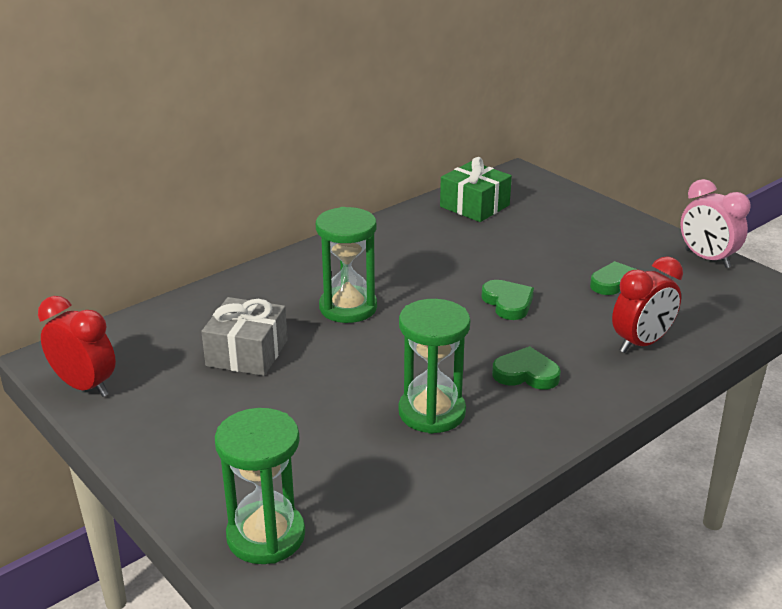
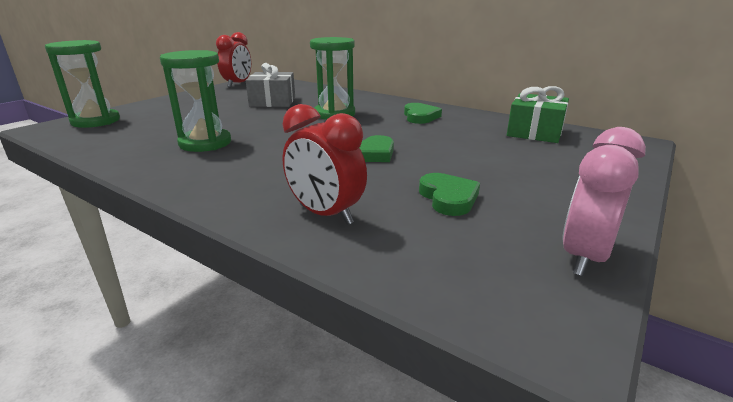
camera: 75 degrees right, 5 degrees down
(526, 374) = (258, 167): green heart -> green heart (420, 116)

